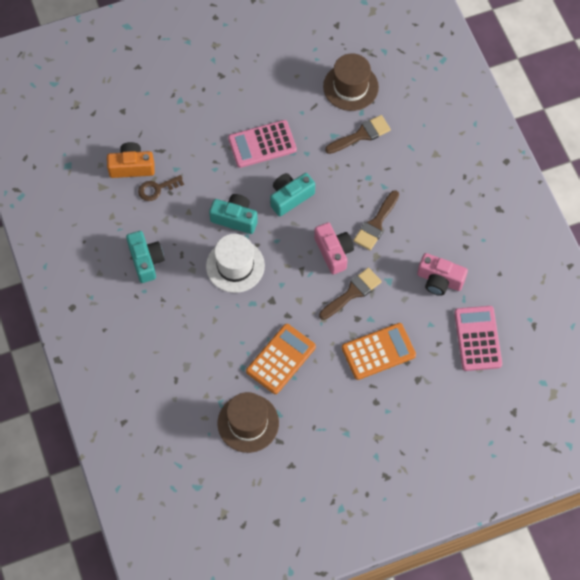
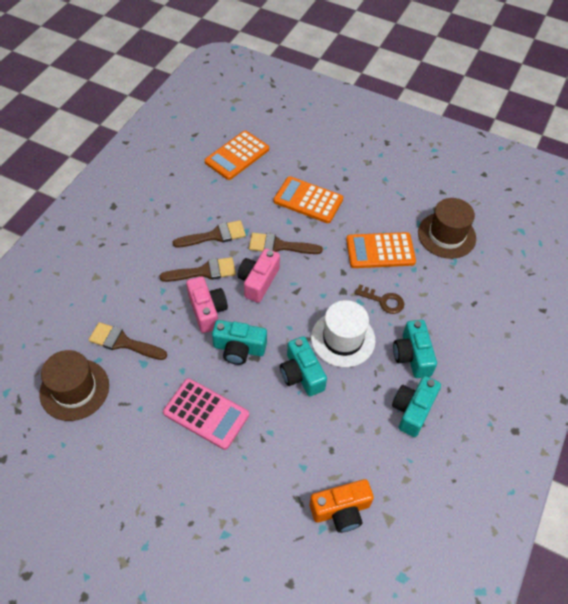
camera: 135 degrees left, 10 degrees down
(132, 167) = (341, 510): orange camera -> orange camera turned 60 degrees counterclockwise
(157, 189) = (339, 465): brown key -> brown key (383, 301)
(180, 297) = (412, 356): none -> turquoise camera
(404, 256) = (215, 235): none -> brown brush
(439, 280) = (213, 202): pink camera -> pink camera (207, 310)
(477, 338) = (237, 156): pink calculator -> orange calculator

